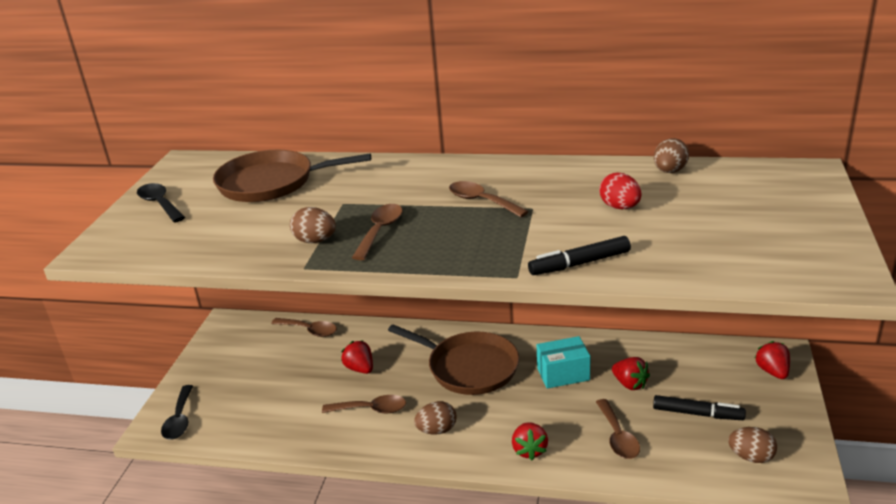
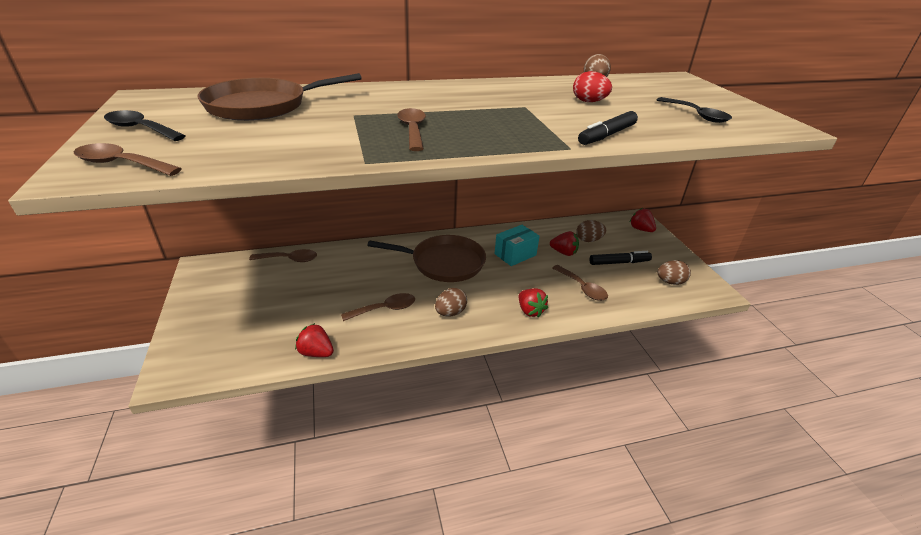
camera: 30 degrees left, 5 degrees up
(179, 420) = (197, 359): black spoon -> black spoon (696, 115)
(315, 241) = (355, 142): brown egg -> brown egg (588, 240)
(360, 368) = (354, 280): red strawberry -> red strawberry (316, 352)
(481, 201) = (479, 105): brown spoon -> brown spoon (121, 164)

